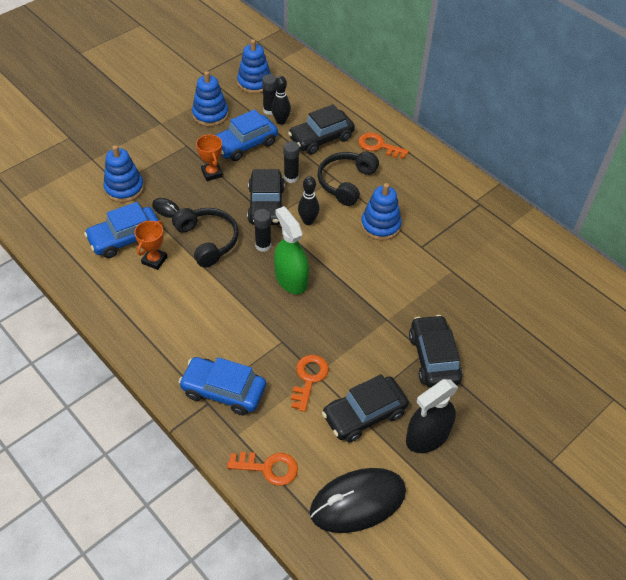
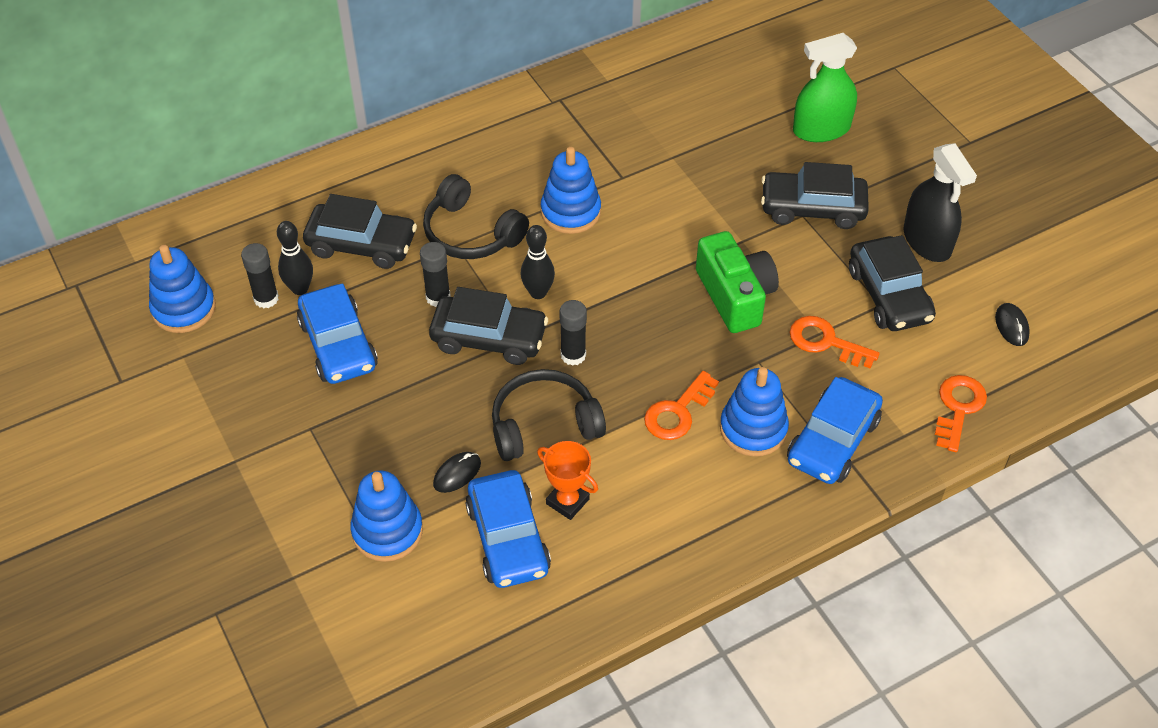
camera: 75 degrees left, 0 degrees up
(210, 115) = (243, 383): blue stacking toy -> blue stacking toy (753, 429)
(212, 173) = (393, 400): orange trophy -> none
(291, 279) = (647, 332): green spray bottle -> green spray bottle (821, 129)
(321, 138) = (361, 244): black car -> black car turned 60 degrees counterclockwise
(335, 321) = (735, 296): none -> green camera
(358, 502) = (1011, 326): black mouse -> black mouse, size x0.41
(378, 146) = (405, 179): orange key -> orange key (678, 412)

